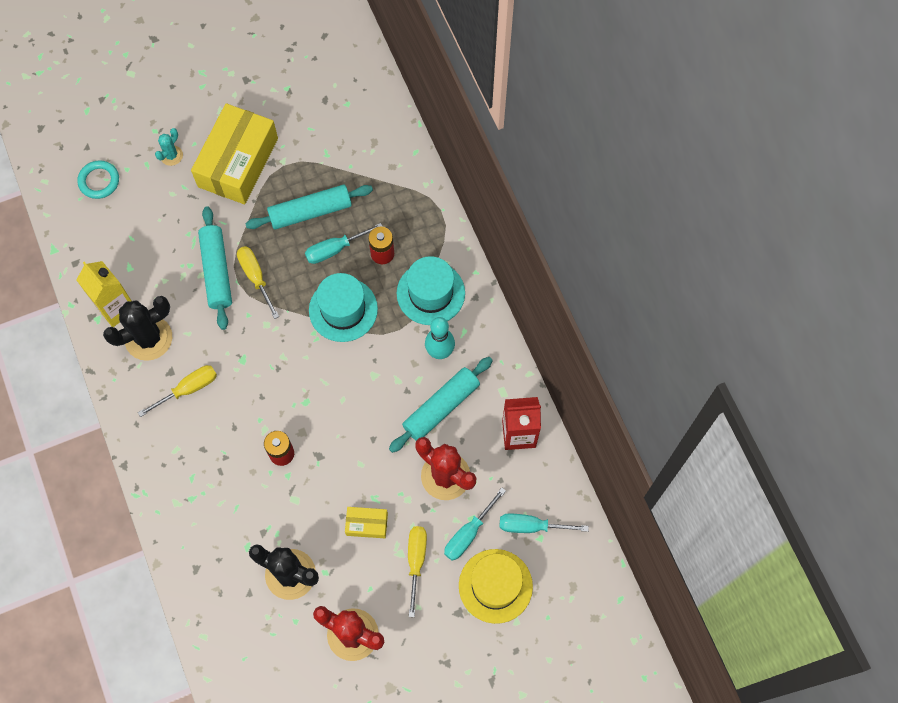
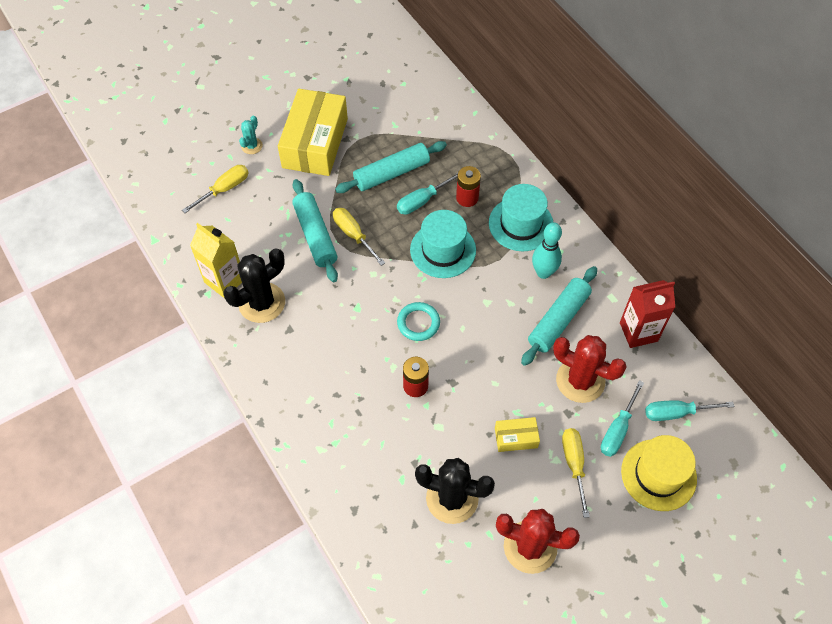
camera: 10 degrees left, 10 degrees down
(99, 181) = (187, 176): turquoise ring -> turquoise ring (418, 323)
(188, 389) = (310, 342): yellow screwdriver -> yellow screwdriver (224, 189)

